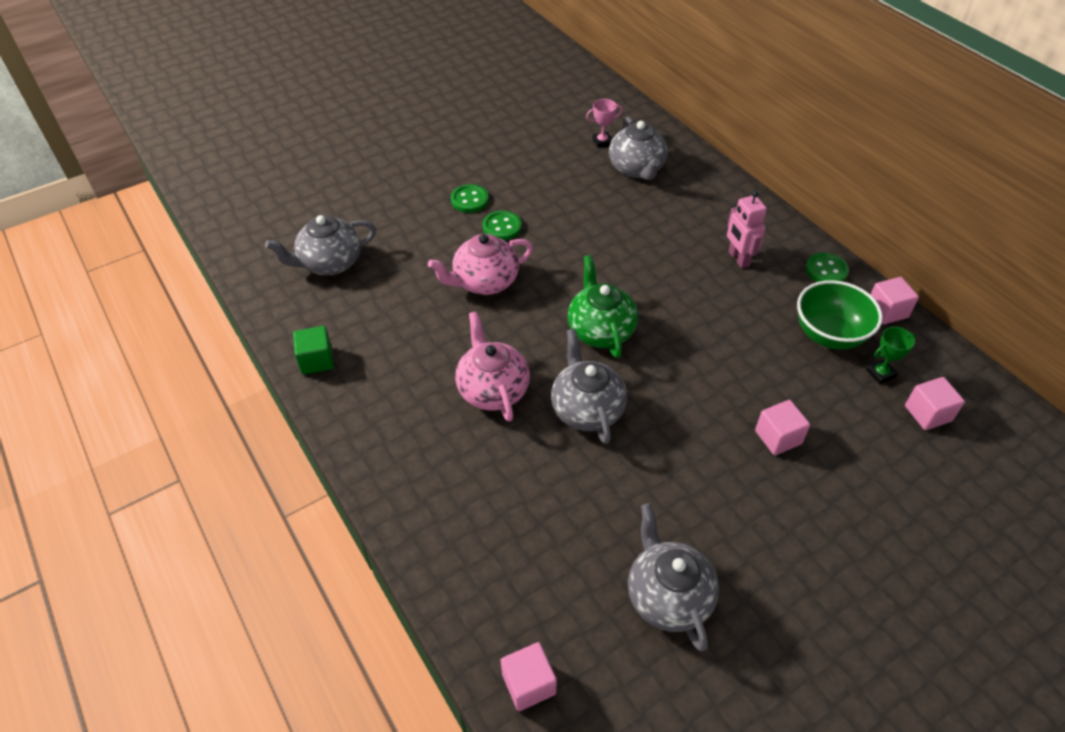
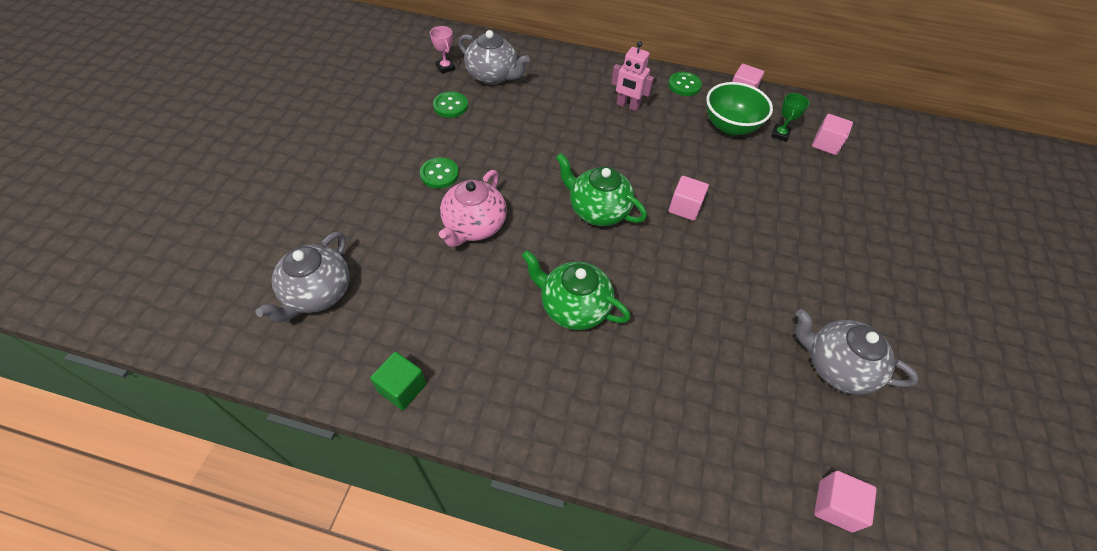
camera: 45 degrees left, 5 degrees up
(469, 200) = (388, 166): green button -> green button (450, 106)
(493, 389) = (573, 307): pink teapot -> green teapot
(587, 409) = (651, 274): grey teapot -> none
(602, 142) = (445, 67): pink trophy -> pink trophy turned 60 degrees counterclockwise
(778, 437) = (776, 212): pink cube -> pink cube (684, 207)

